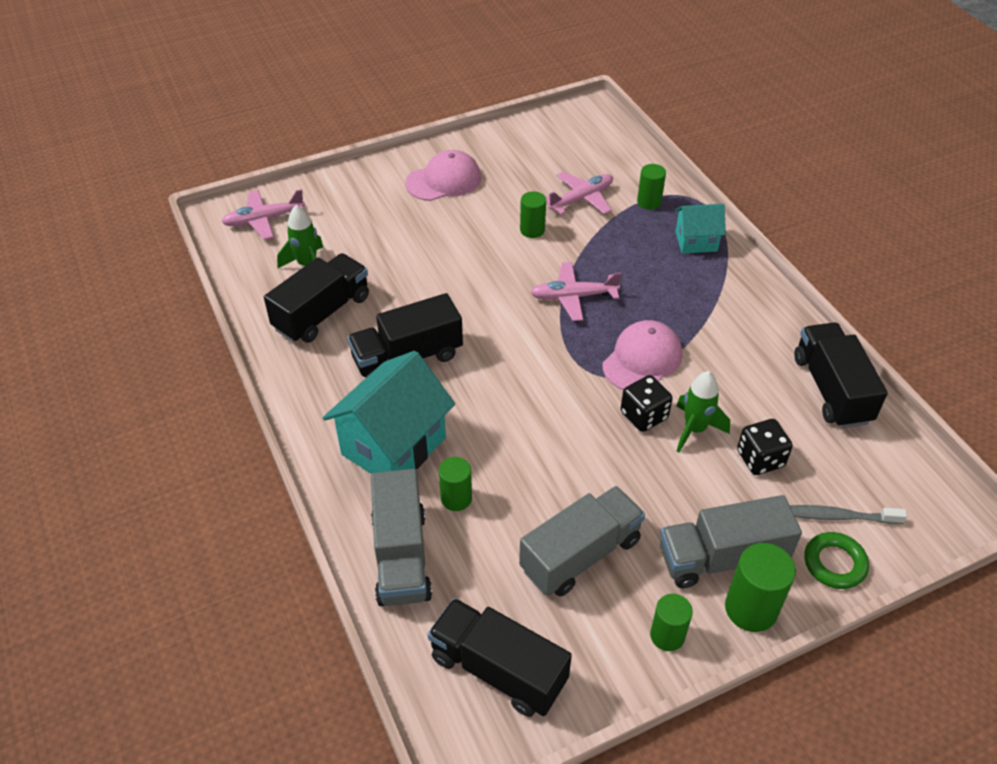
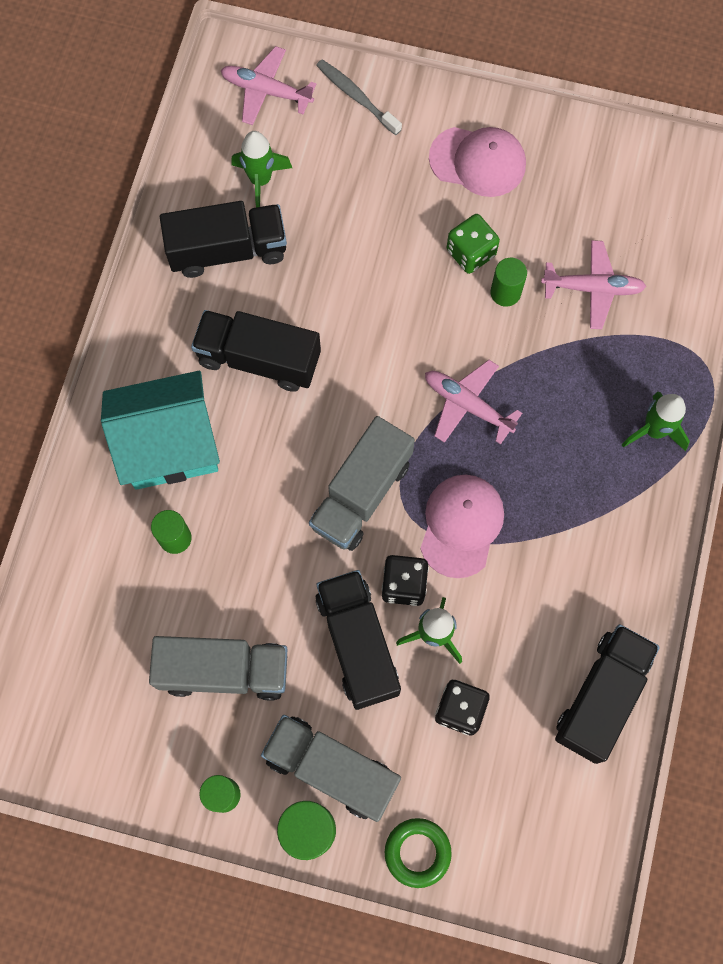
camera: 40 degrees right, 25 degrees up
(401, 556) = (89, 557): grey truck -> grey truck (361, 494)
(489, 224) = (471, 253): none -> green dice
(498, 669) = (76, 713): black truck -> black truck (357, 644)
(642, 359) = (461, 525): pink cap -> pink cap turned 60 degrees counterclockwise
(649, 202) = (658, 344): green cylinder -> none
(696, 241) = (654, 430): turquoise house -> green rocket
(837, 516) = (466, 816): grey toothbrush -> grey toothbrush (356, 97)

